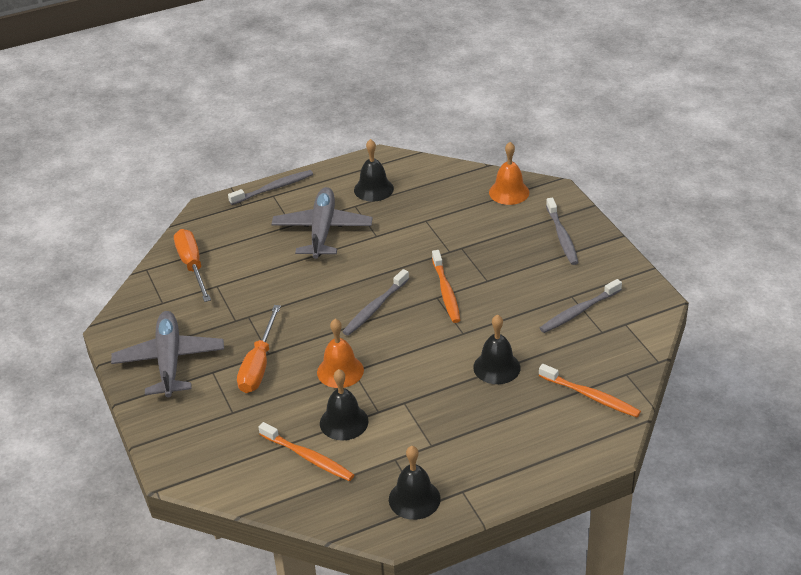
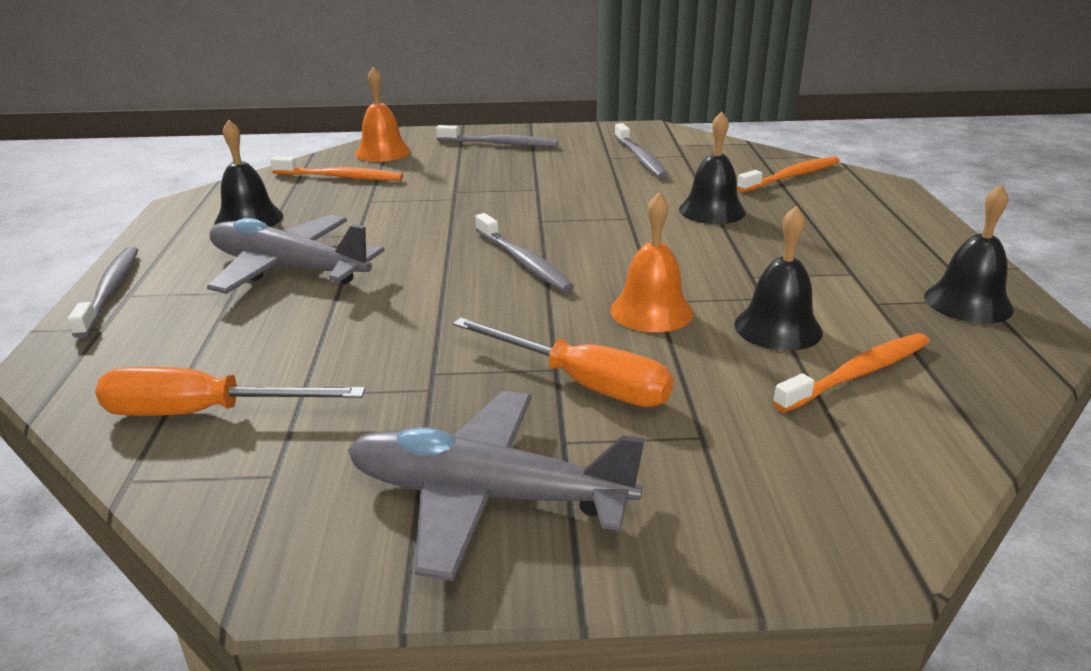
camera: 70 degrees left, 10 degrees down
(446, 291) = (535, 213): orange toothbrush -> orange toothbrush (340, 177)

